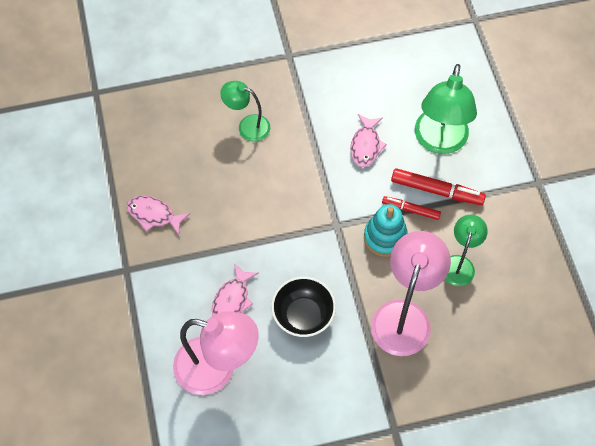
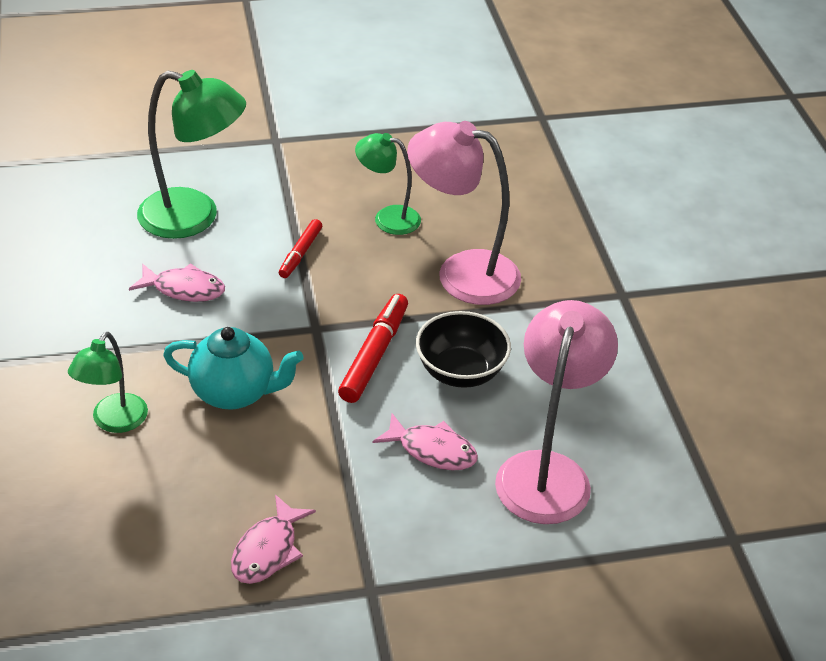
camera: 90 degrees left, 20 degrees down
(275, 185) = (235, 393): none -> turquoise teapot
(385, 237) = (341, 281): turquoise stacking toy -> none
(436, 191) = (274, 227): red marker -> red marker (375, 355)

